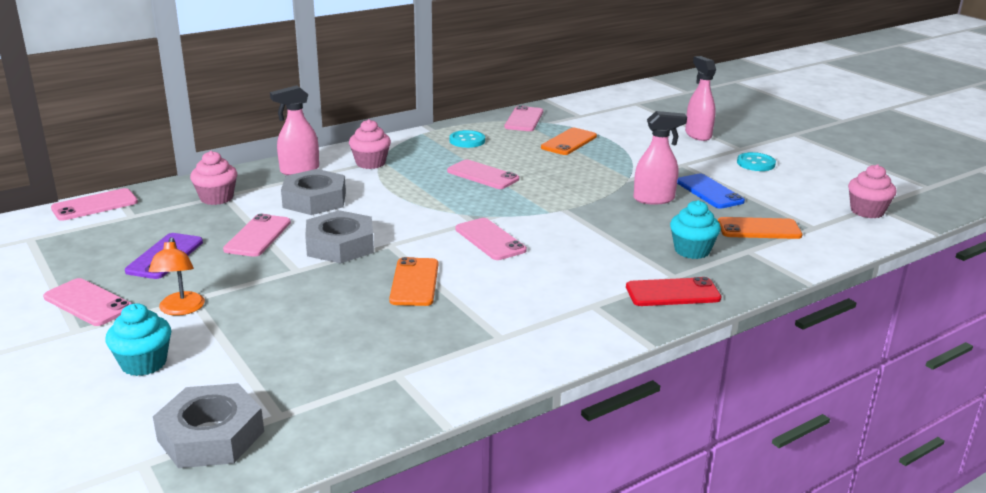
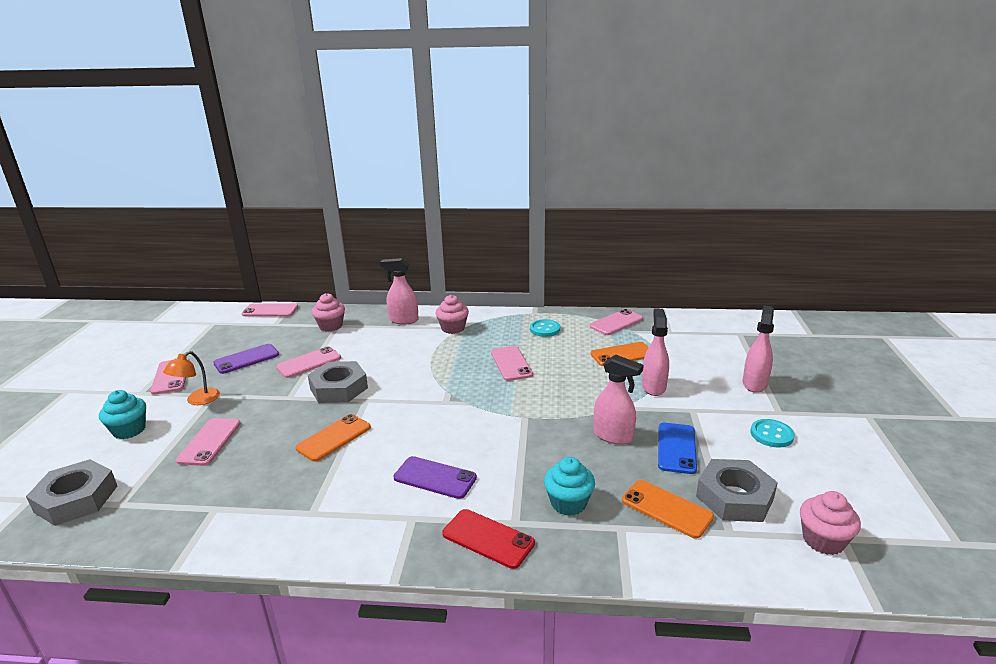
camera: 40 degrees right, 0 degrees up
(314, 200) = (377, 346): grey nut -> grey nut (734, 497)
(490, 240) = (432, 423): pink phone -> pink phone (209, 442)
(564, 274) = (435, 478): none -> purple phone
(630, 157) = (653, 386): none -> pink spray bottle

